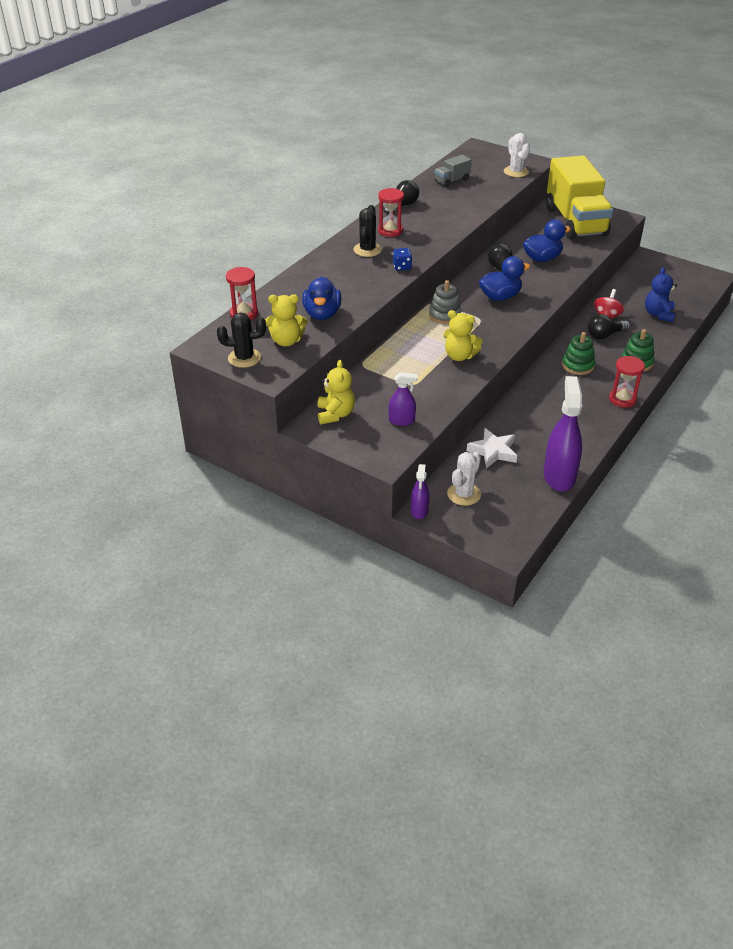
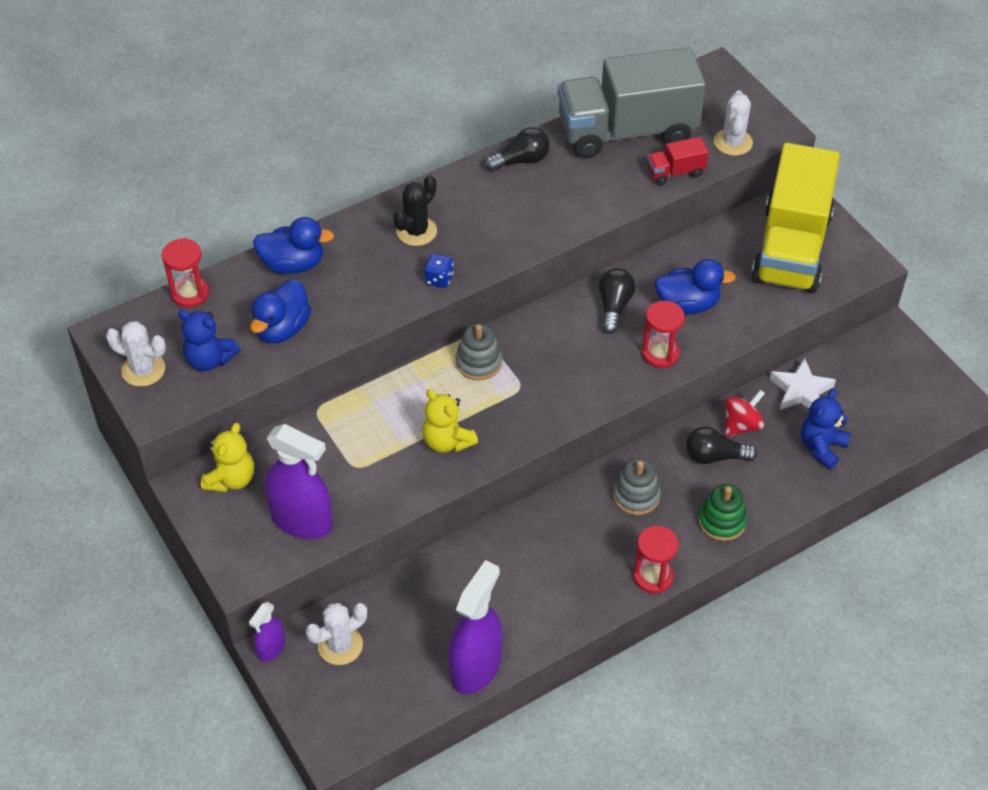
camera: 25 degrees right, 10 degrees up
(244, 358) = (143, 370): black cactus -> white cactus
(286, 341) = (209, 360): yellow teddy bear -> blue teddy bear
(390, 231) = (471, 205): red hourglass -> red hourglass (660, 353)
(401, 420) = (302, 520): purple spray bottle -> purple spray bottle, size x1.90
(452, 180) = (627, 131): grey truck -> grey truck, size x2.45
(493, 451) = (422, 594): white star -> white star (801, 391)
(496, 190) = (675, 172): none -> red truck
(500, 297) = (576, 356): blue duck -> blue duck (293, 264)
(577, 365) = (636, 496): green stacking toy -> grey stacking toy

